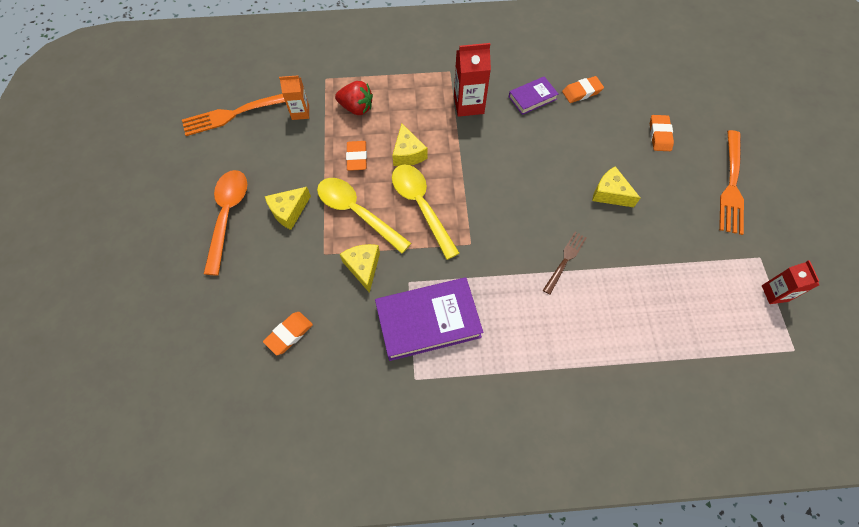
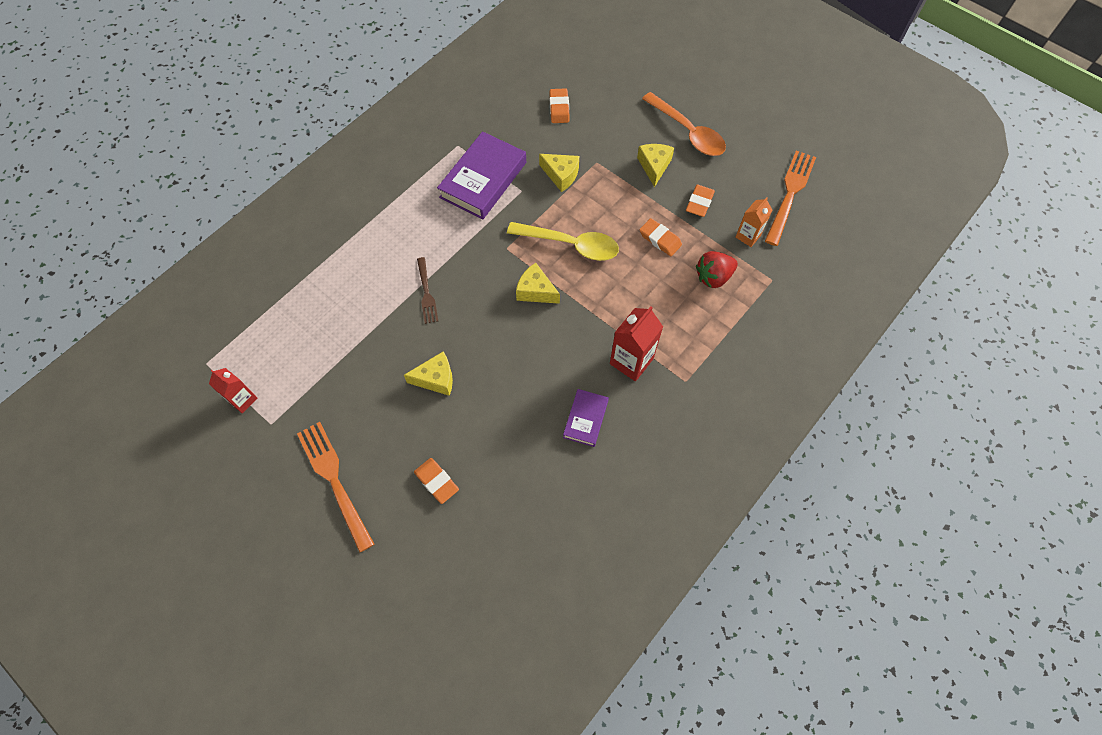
camera: 135 degrees right, 0 degrees up
(357, 212) = (608, 203): yellow spoon -> none
(408, 154) = (627, 275): yellow cheese -> yellow cheese (535, 291)
(581, 92) = (548, 468): orange eraser -> orange eraser (699, 203)

